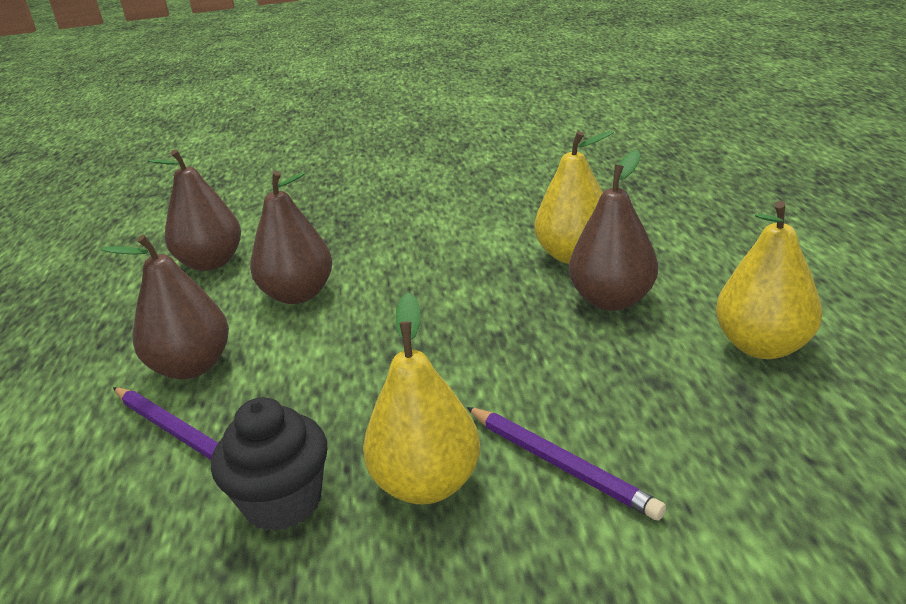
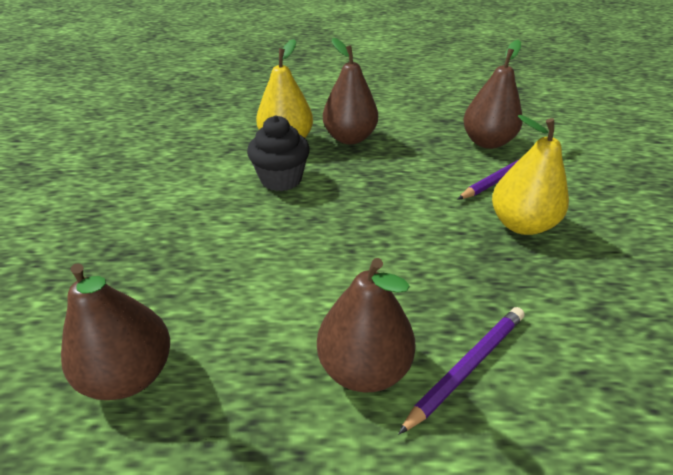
camera: 85 degrees left, 10 degrees up
(283, 502) = (545, 289): black cupcake -> black cupcake (281, 179)
(298, 294) = (260, 287): brown pear -> brown pear (487, 142)
(762, 346) = (411, 108): yellow pear -> none

